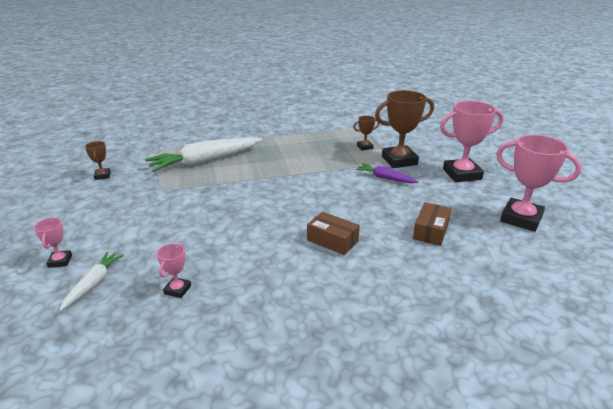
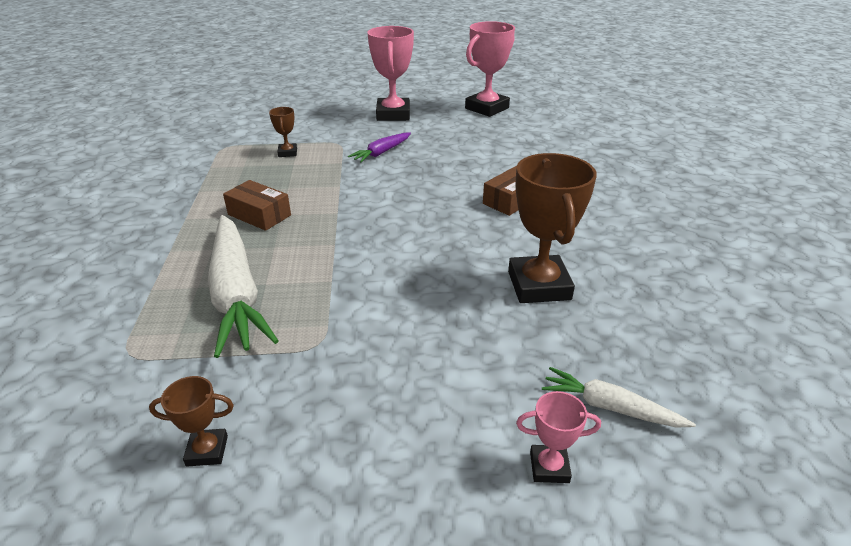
camera: 80 degrees left, 5 degrees up
(177, 290) = (613, 317): pink trophy -> none
(399, 161) = (341, 138): brown trophy -> brown trophy (539, 285)
(431, 231) = (500, 148): brown box -> brown box (259, 215)

